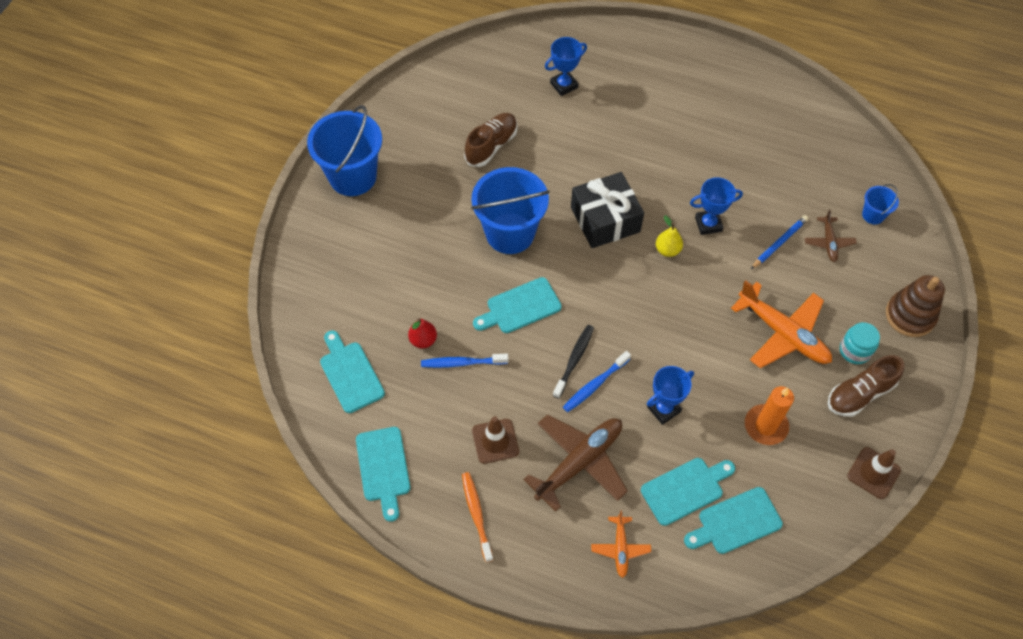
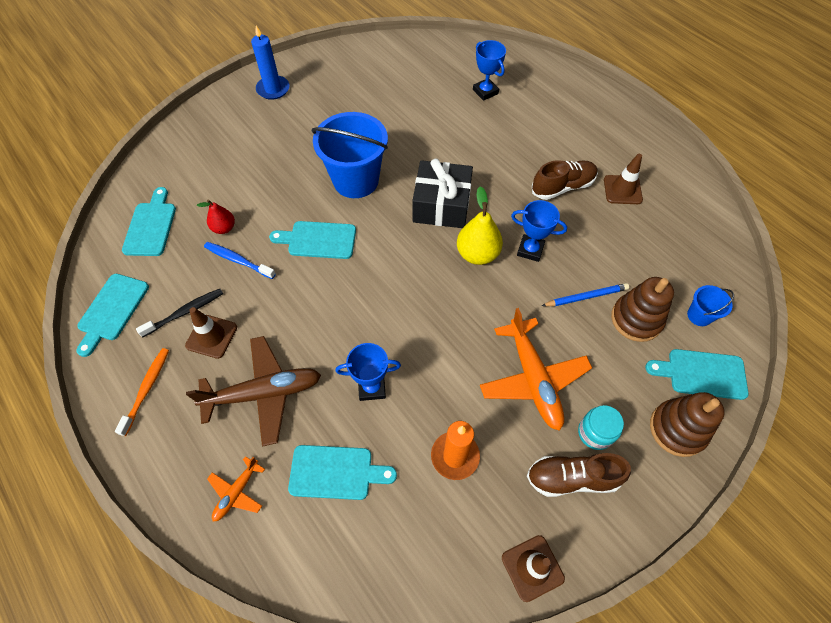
camera: 30 degrees right, 0 degrees up
(353, 176) = (273, 89): blue bucket -> blue candle
(491, 146) = (393, 111): brown shoe -> brown shoe (562, 187)
(564, 85) = (485, 92): blue trophy -> blue trophy turned 60 degrees clockwise
(574, 360) = (328, 304): black toothbrush -> black toothbrush (185, 312)
(595, 385) = (329, 334): blue toothbrush -> none
(667, 250) = (477, 254): yellow pear -> yellow pear, size x1.65
(735, 522) = (359, 533): turquoise cutting board -> turquoise cutting board (702, 374)
(747, 130) = (622, 190): none -> brown traffic cone
(828, 242) = (636, 319): brown plane -> brown stacking toy

